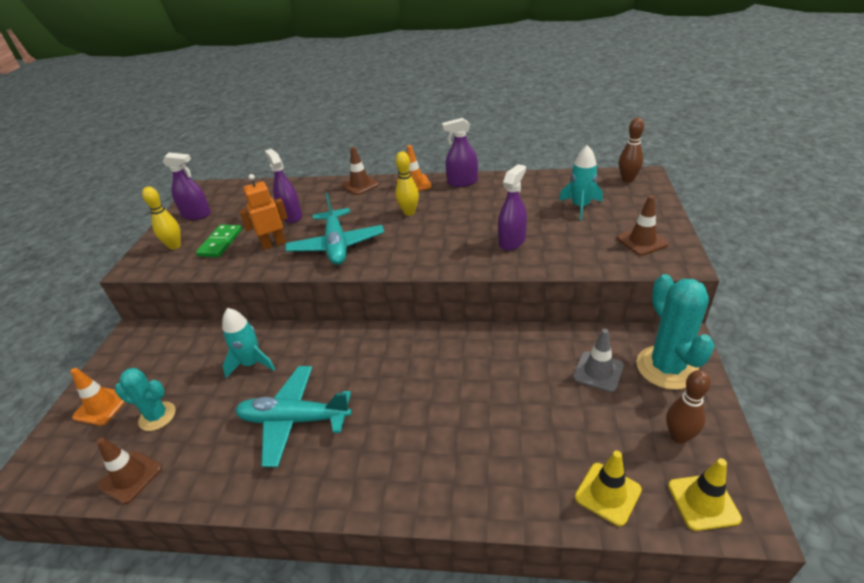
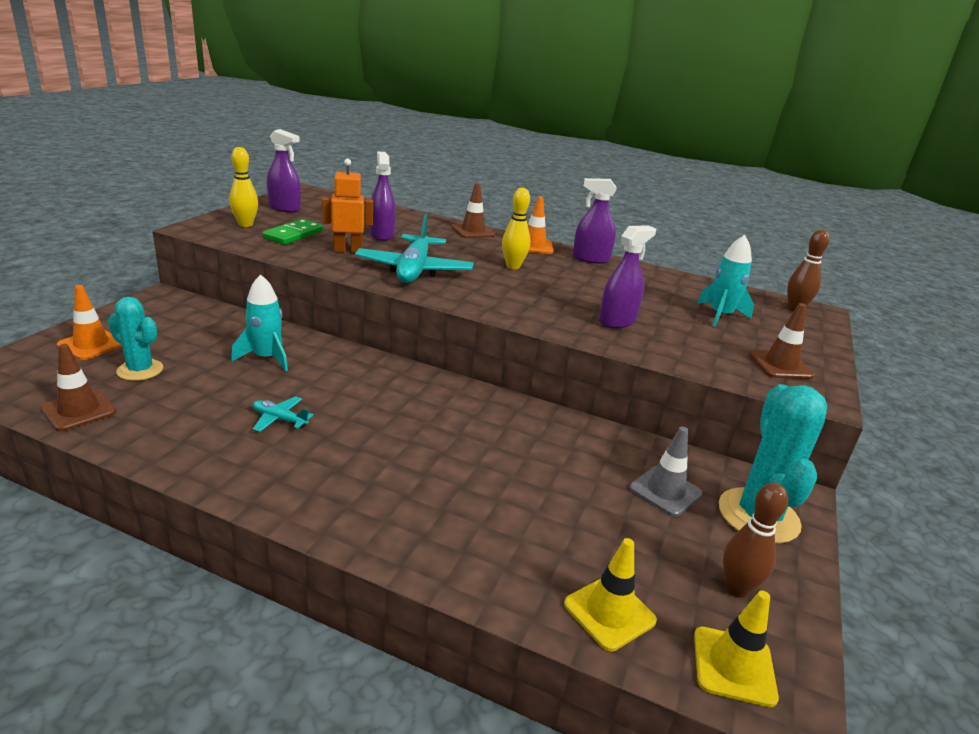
camera: 10 degrees right, 10 degrees down
(294, 420) = (280, 419): turquoise plane -> turquoise plane, size x0.45

